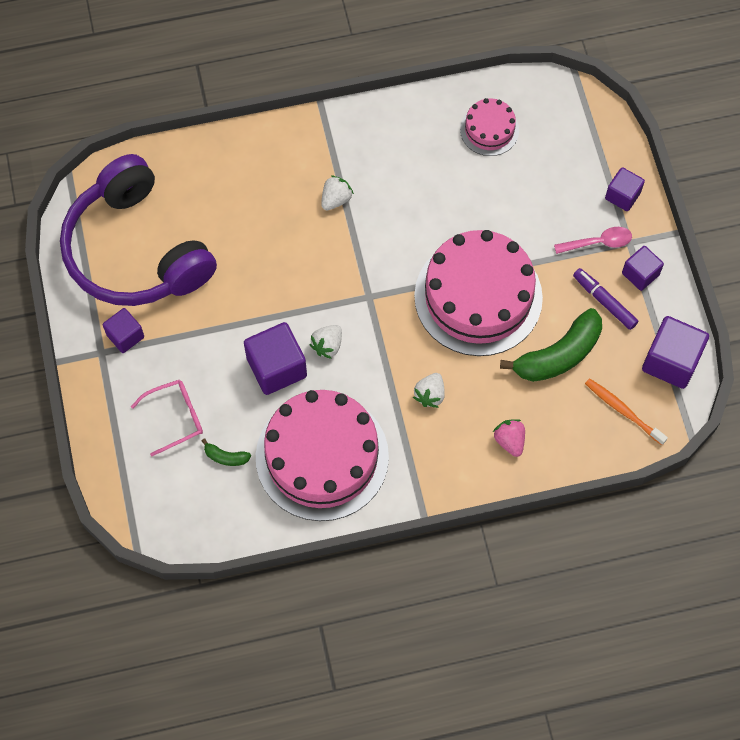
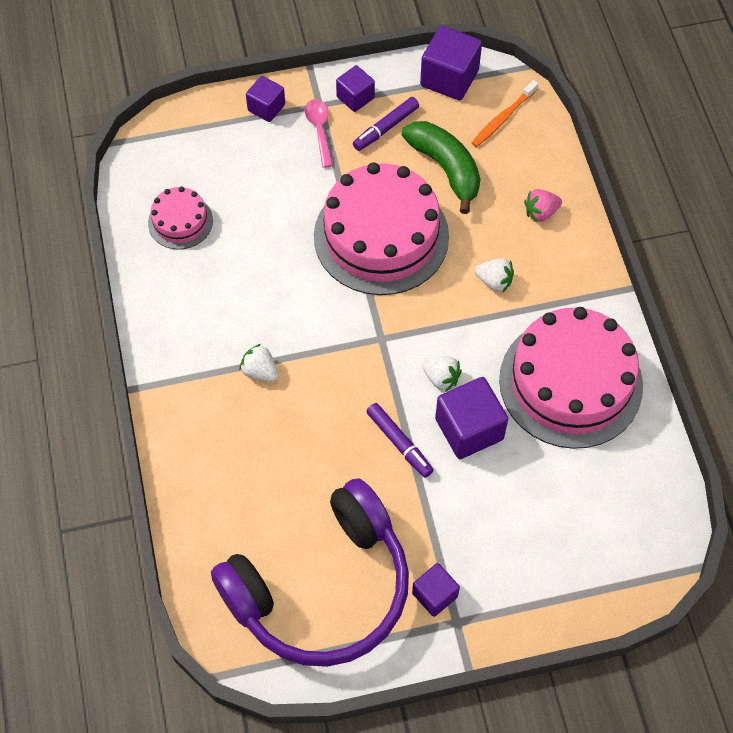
camera: 90 degrees left, 5 degrees down
(175, 418) = (535, 534): pink glasses -> none
(226, 457) = (578, 478): green banana -> none
(264, 310) = (399, 443): none -> purple marker

